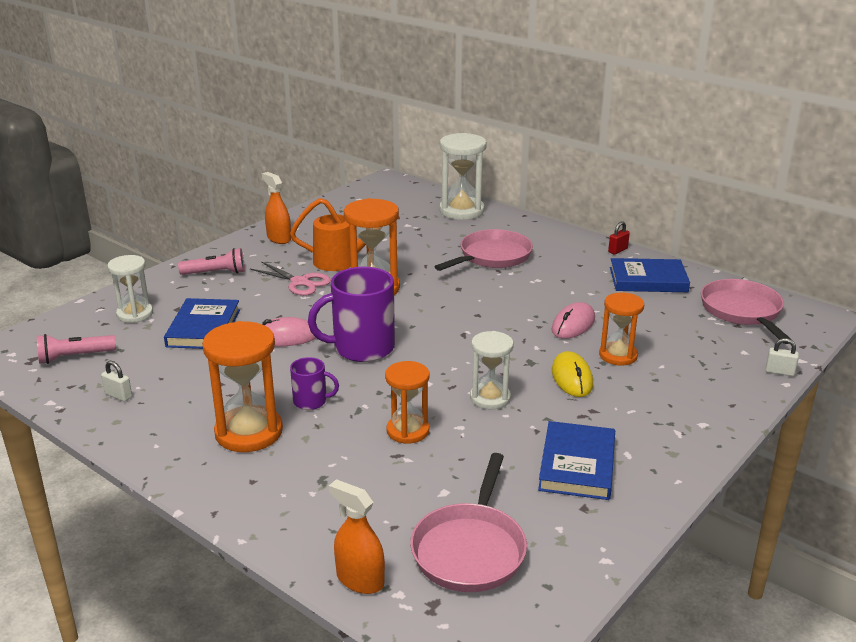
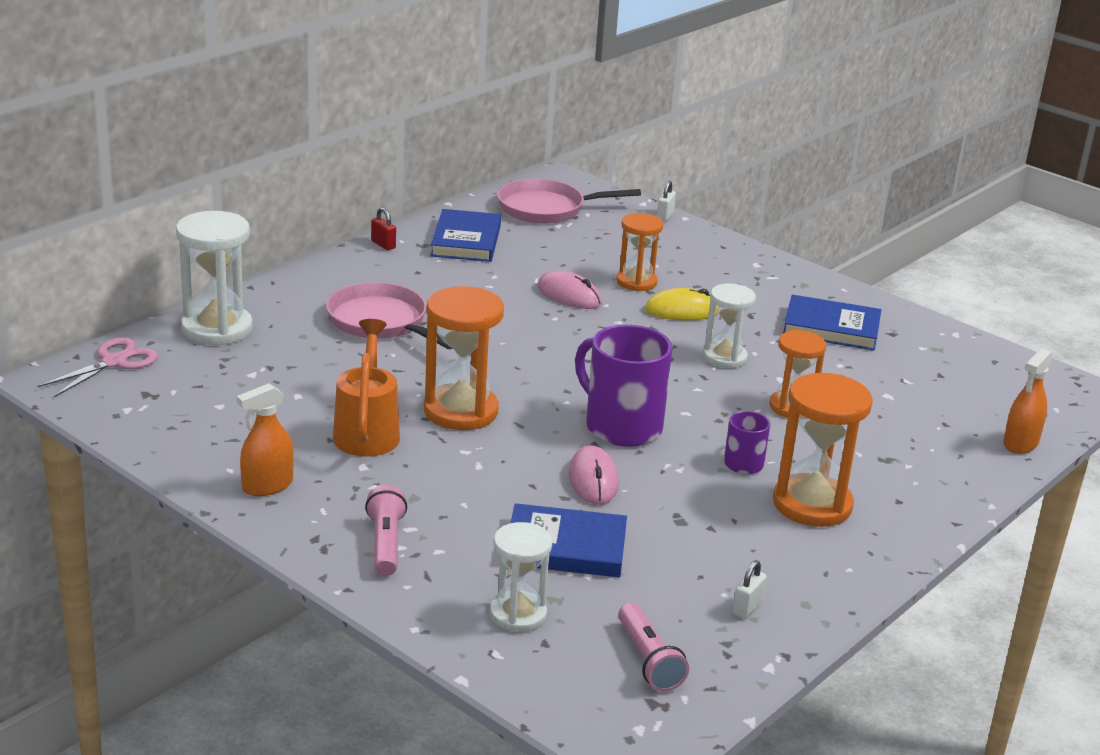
camera: 90 degrees left, 0 degrees up
(300, 282) = (432, 467): pink scissors -> pink scissors (114, 362)
(362, 348) = (621, 426): purple mug -> purple mug turned 150 degrees clockwise
(470, 549) = (963, 389): pink pan -> none

